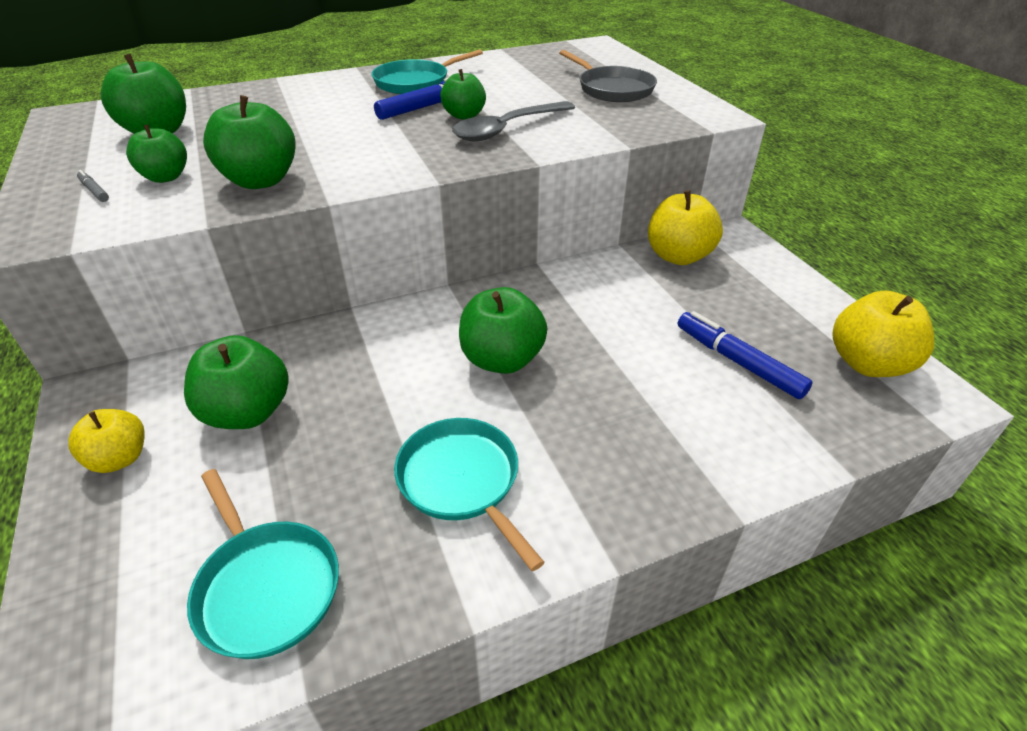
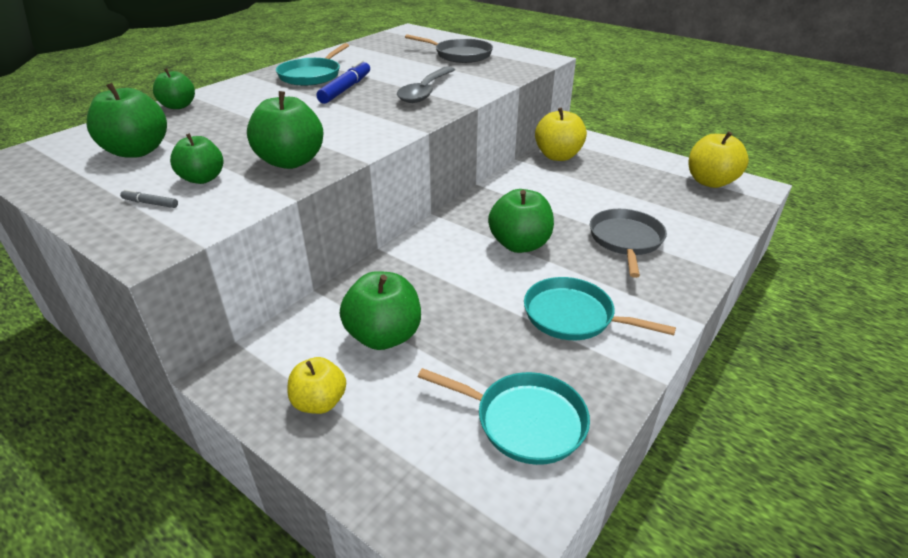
camera: 30 degrees left, 5 degrees down
(464, 115) = (382, 89): green apple -> green apple (178, 106)
(642, 405) = (625, 240): none -> grey pan
(738, 361) = (649, 201): blue marker -> none

